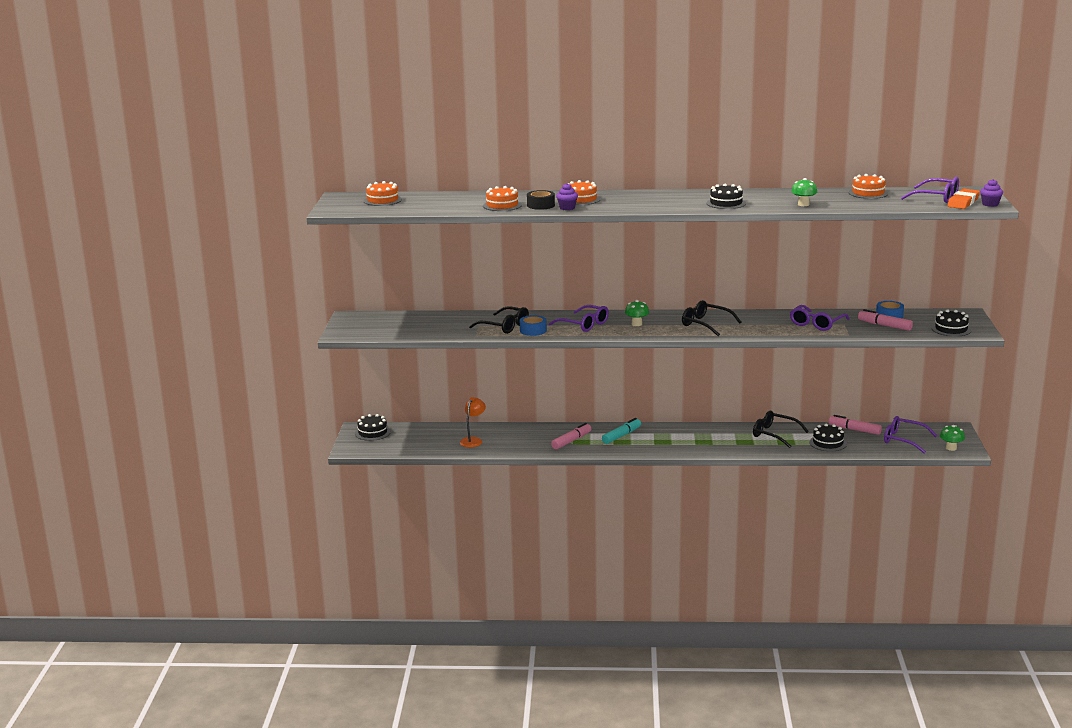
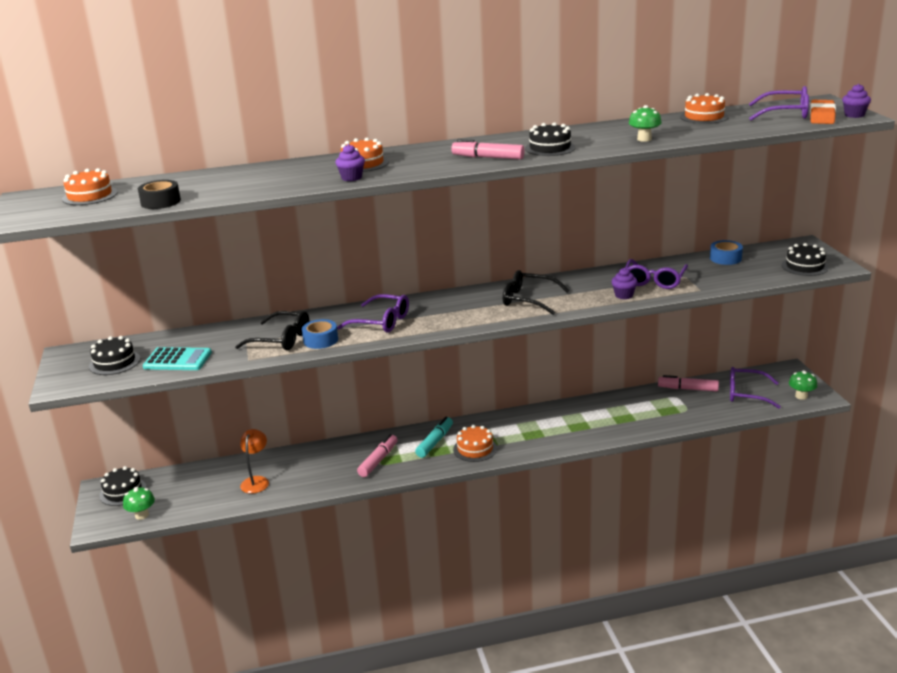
camera: 15 degrees left, 5 degrees up
(425, 330) = (177, 360): none -> turquoise calculator
(502, 205) = (261, 184): orange cake -> orange cake (475, 449)
(541, 205) = (314, 178): black tape -> black tape (160, 202)
(636, 324) = (446, 311): green mushroom -> green mushroom (142, 515)
(775, 434) = (607, 410): black glasses -> none
(783, 330) = (624, 295): none -> purple cupcake
(828, 443) = (670, 412): black cake -> black cake (114, 362)
(884, 325) = (730, 272): pink marker -> pink marker (488, 157)

